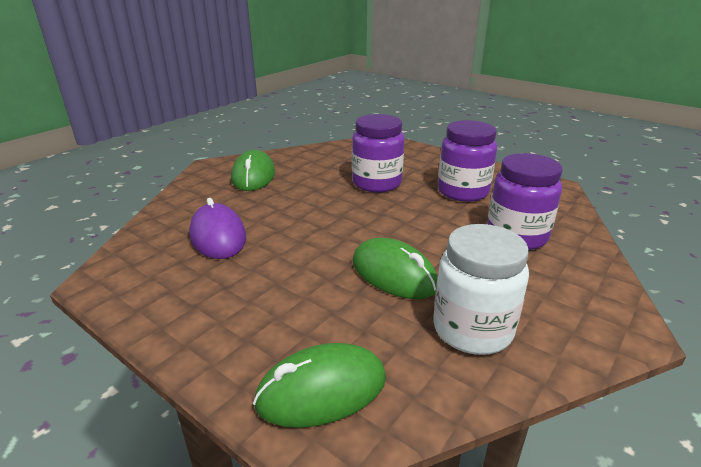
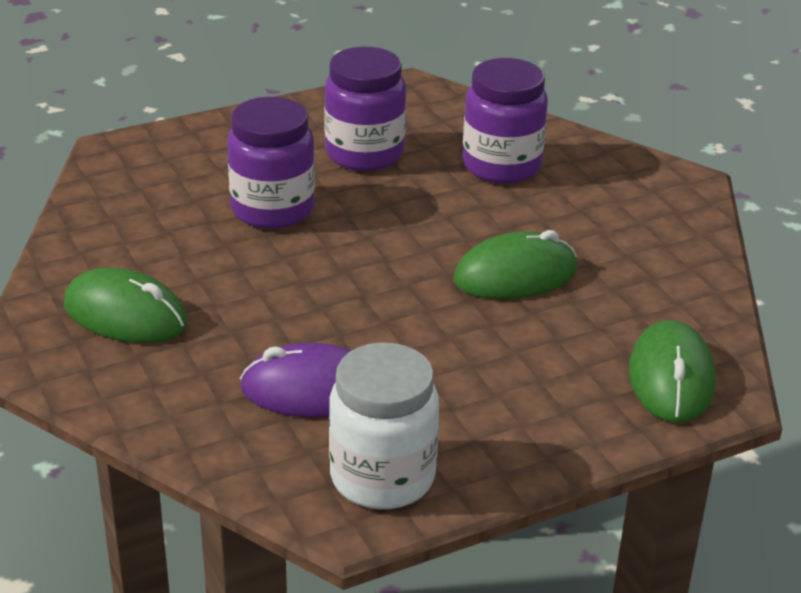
camera: 65 degrees left, 5 degrees up
(472, 329) = (640, 263): white jar -> white jar (382, 477)

